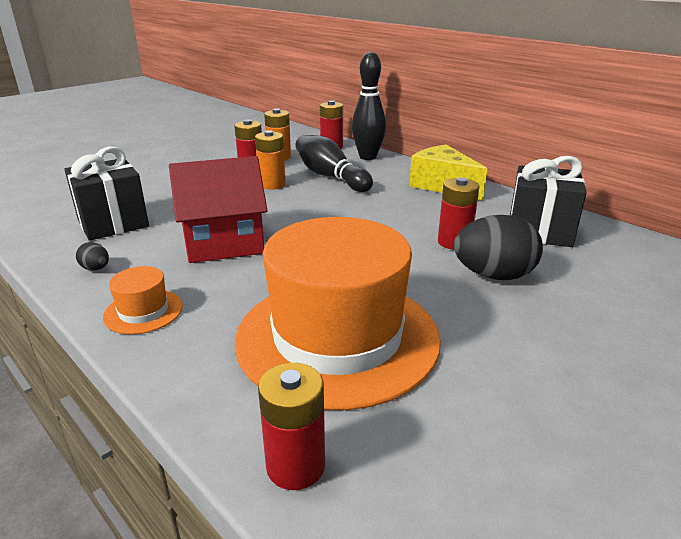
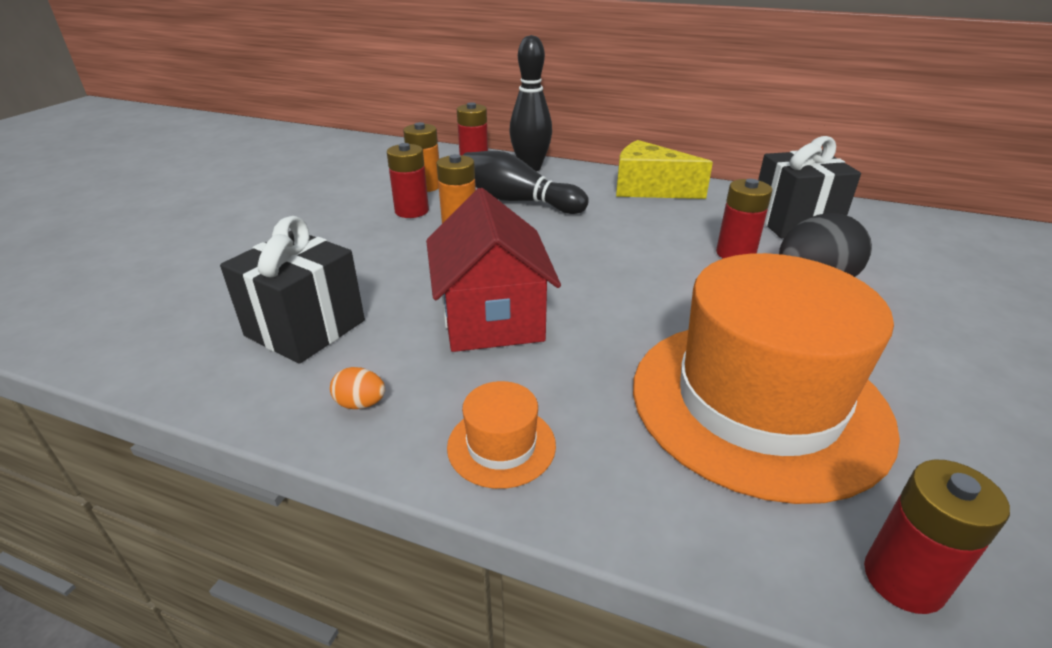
camera: 25 degrees left, 5 degrees up
(96, 269) = (360, 404): black egg -> orange egg
(223, 243) = (491, 318): red house -> red house turned 60 degrees counterclockwise

